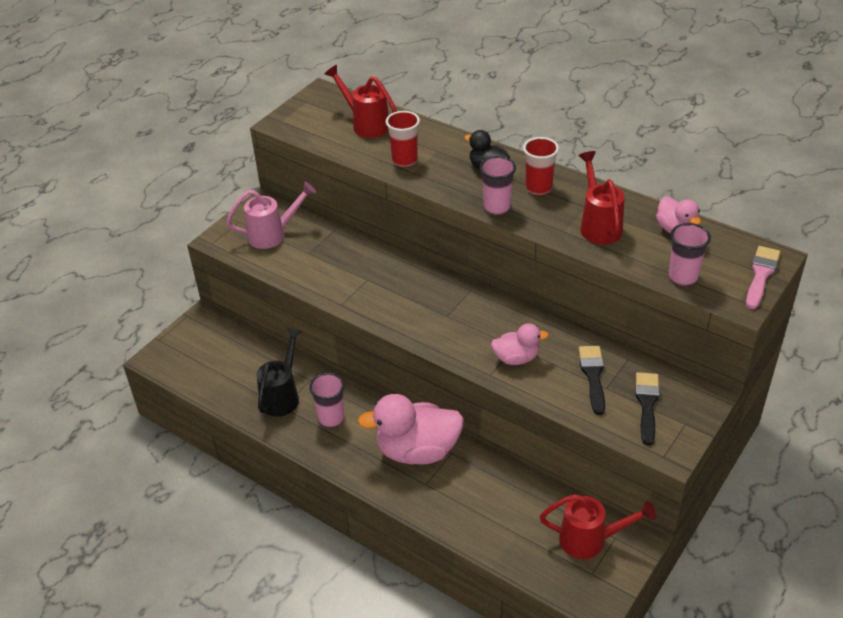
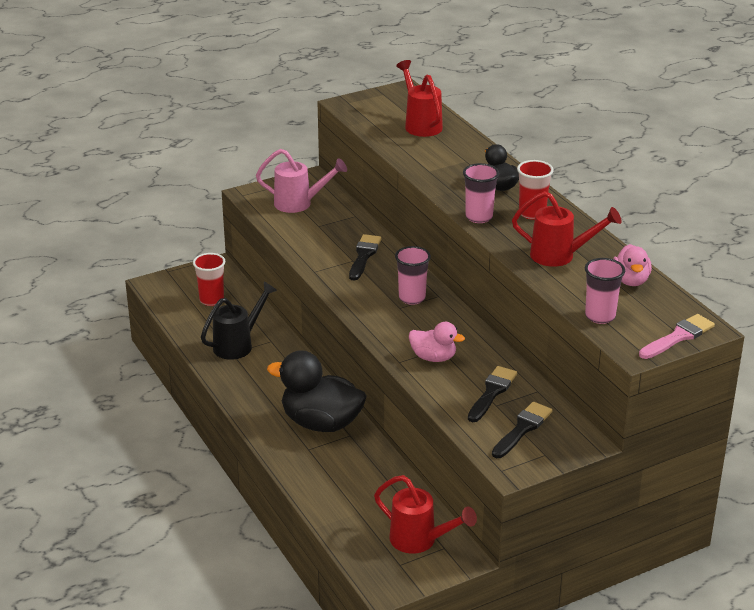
camera: 25 degrees right, 10 degrees down
(331, 418) = (266, 375): pink cup -> pink cup (412, 298)
(373, 271) = (364, 256): none -> black brush
(404, 160) = (429, 160): red cup -> red cup (211, 300)
(417, 451) = (321, 423): pink duck -> black duck
(598, 225) = (560, 256): red watering can -> red watering can turned 90 degrees clockwise

